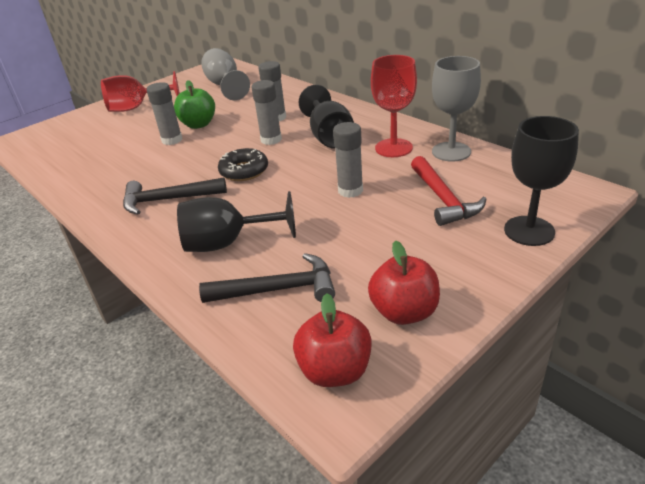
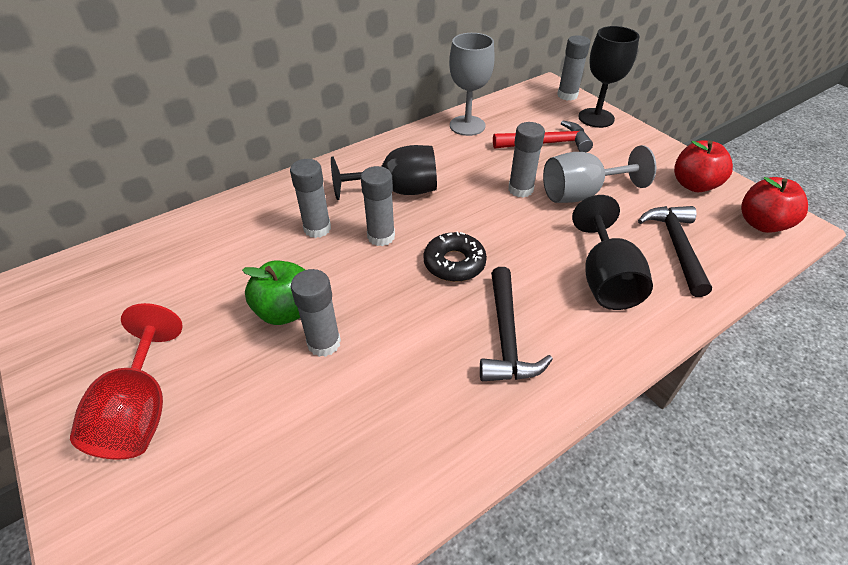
camera: 85 degrees left, 10 degrees up
(225, 86) = (148, 279): grey goblet -> grey goblet (581, 194)
(393, 148) = (445, 154): red goblet -> none
(574, 206) = (567, 95): none -> grey glue stick

